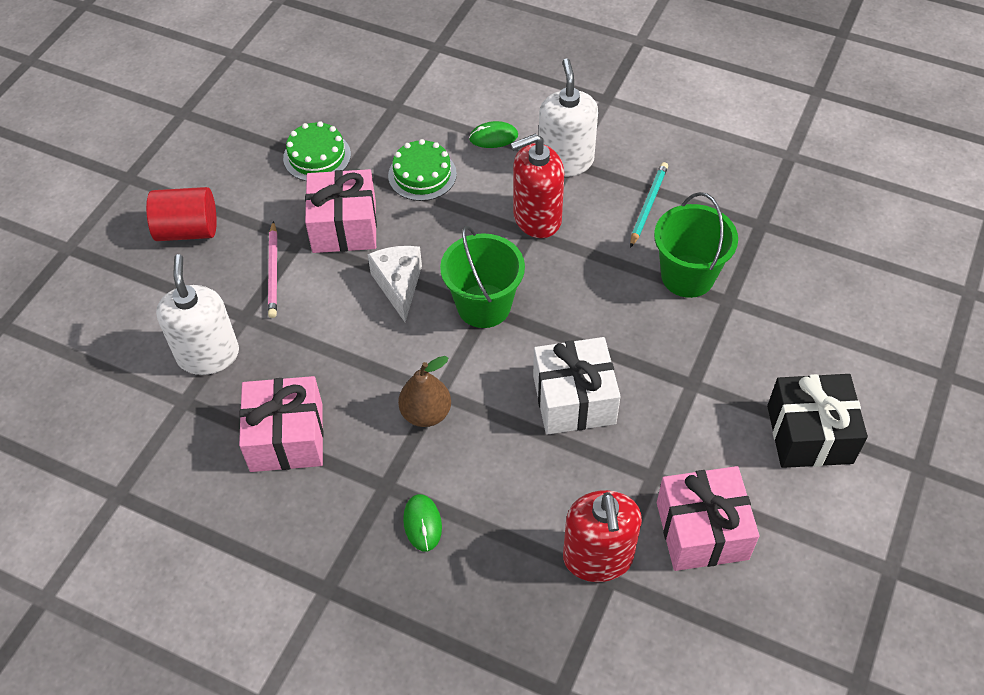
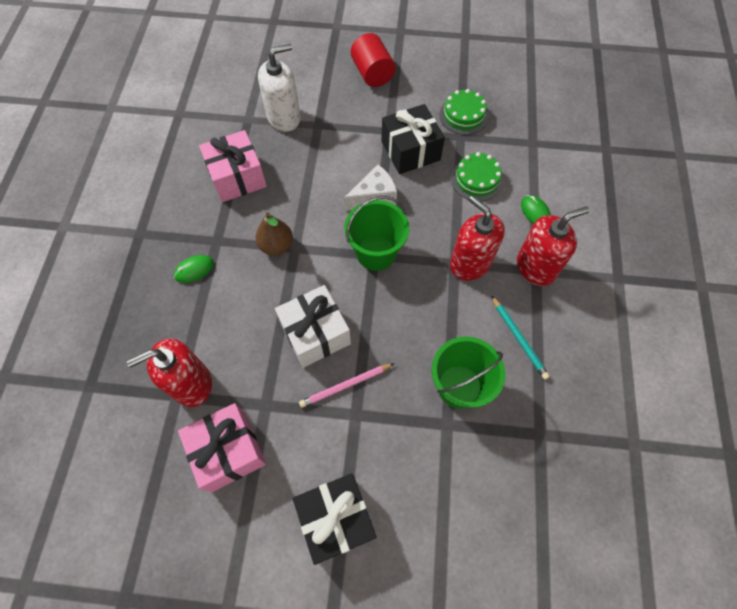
camera: 70 degrees right, 10 degrees up
(274, 272) = (358, 127): pink pencil -> pink pencil (345, 386)
(344, 226) = (410, 151): pink gift -> black gift
(565, 161) = (536, 267): white soap dispenser -> red soap dispenser
(648, 205) = (519, 338): turquoise pencil -> turquoise pencil turned 60 degrees clockwise

